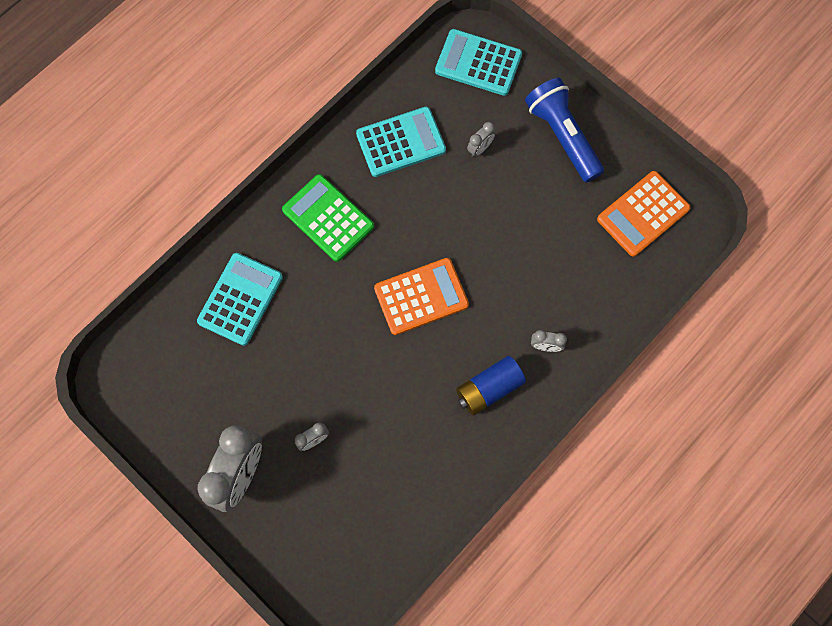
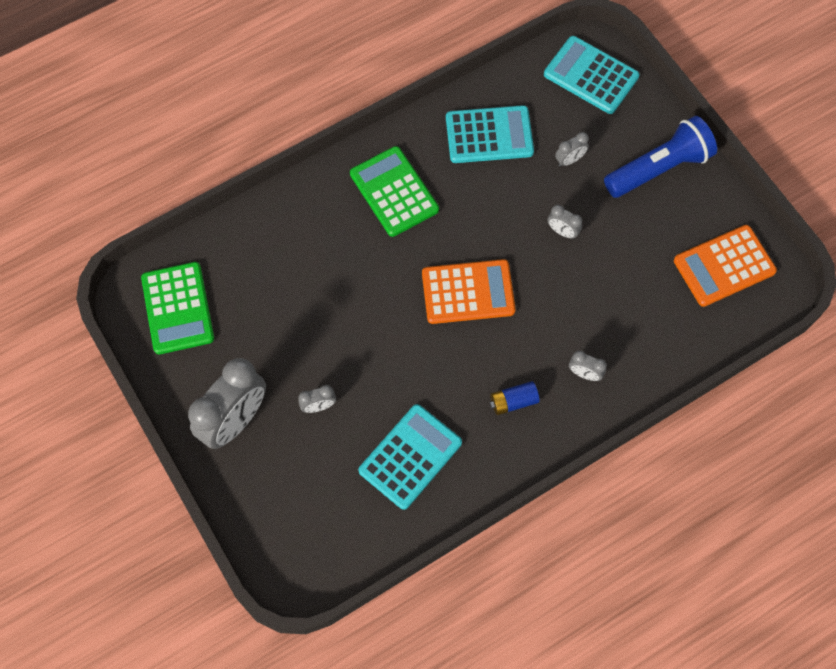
camera: 15 degrees right, 5 degrees down
(157, 381) = (178, 308): none -> green calculator
(240, 299) = (283, 249): turquoise calculator -> turquoise calculator (410, 456)
(489, 389) = (513, 401): blue battery -> blue battery, size x0.66
(491, 218) = (562, 232): none -> grey clock
(562, 136) = (659, 168): blue flashlight -> blue flashlight turned 75 degrees clockwise

